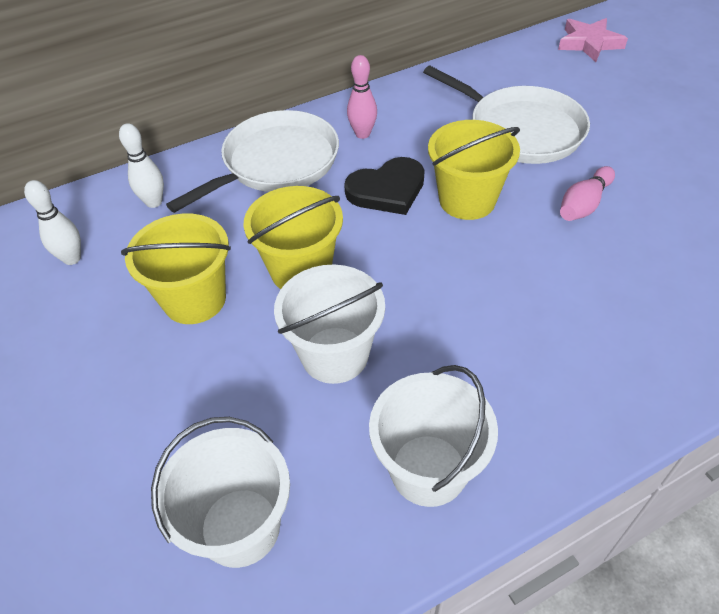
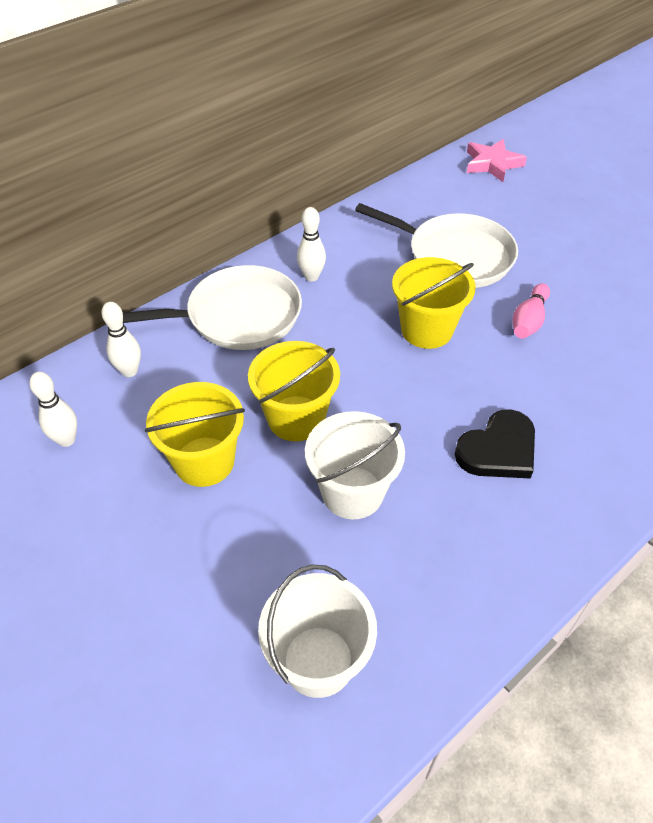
camera: 15 degrees left, 0 degrees up
(276, 163) = (237, 316): white pan -> white pan turned 45 degrees clockwise
(362, 134) = (311, 276): pink bowling pin -> white bowling pin
(387, 190) = (351, 329): black heart -> black heart (498, 450)
(428, 470) = (465, 579): white bucket -> none

